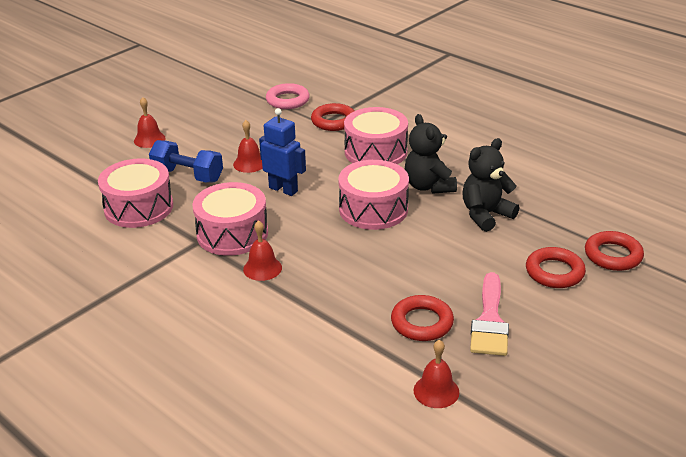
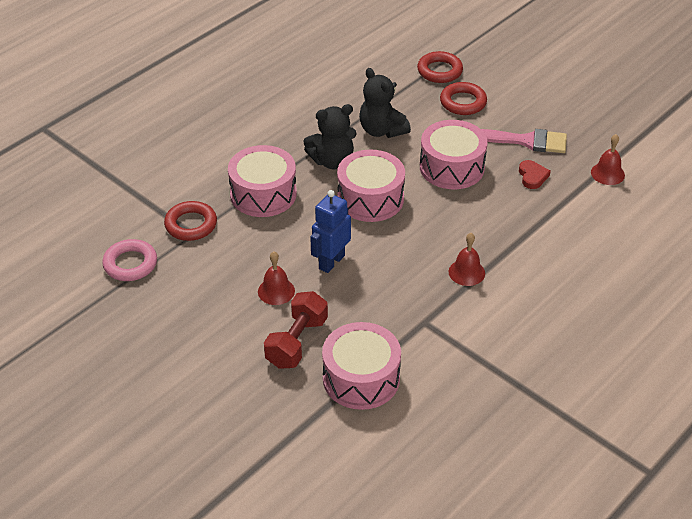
camera: 90 degrees left, 10 degrees up
(149, 139) = (207, 388): red bell -> none
(188, 175) = (296, 342): blue dumbbell -> red dumbbell
(232, 234) = (411, 297): pink drum -> pink drum (452, 167)
(422, 323) = (532, 176): red ring -> red heart

